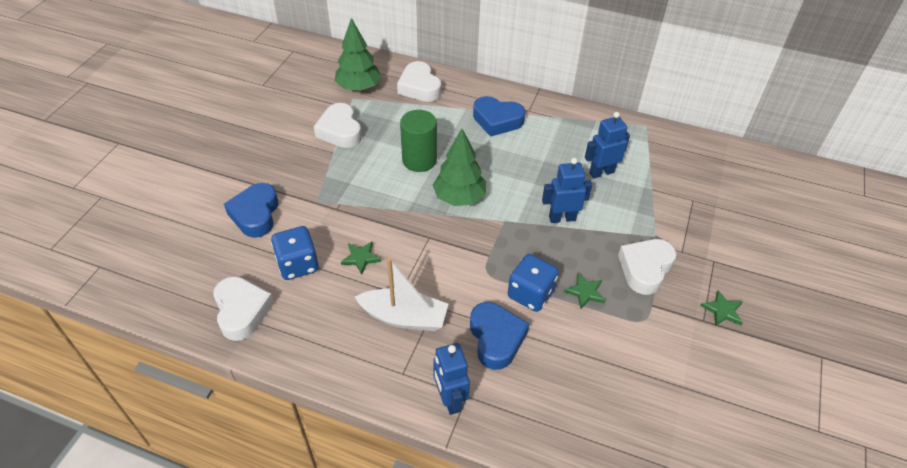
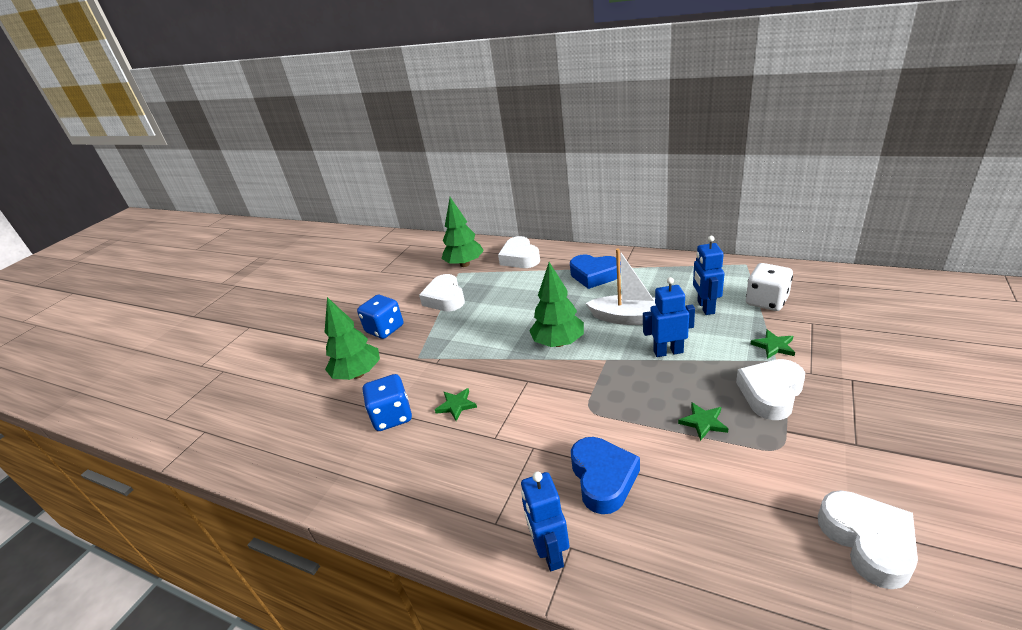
camera: 10 degrees right, 15 degrees down
(242, 311) = (330, 465): white heart -> white heart (867, 541)
(255, 214) = (358, 374): blue heart -> green tree
(404, 317) = (499, 462): white boat -> white boat (629, 318)
(419, 160) = (519, 314): green cylinder -> none
(530, 294) = (640, 428): blue dice -> blue dice (385, 329)
(601, 172) = (705, 307): blue robot -> blue robot turned 75 degrees counterclockwise
(658, 172) = (766, 301): none -> white dice
(722, 311) = (877, 431): green star -> green star (773, 346)

